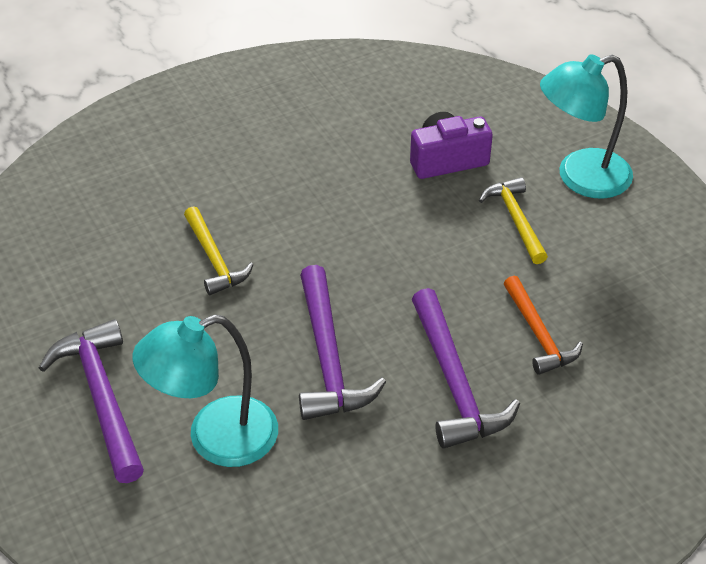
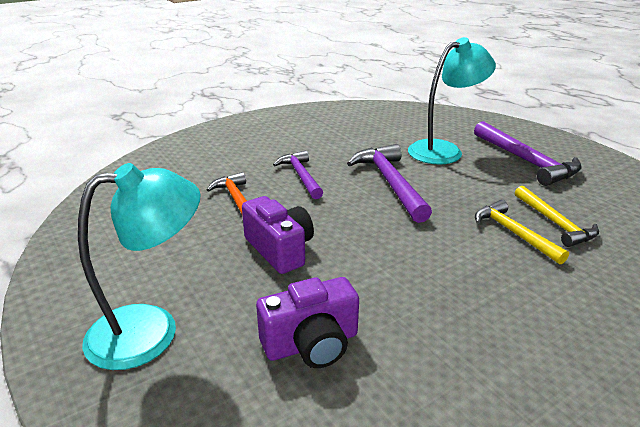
camera: 175 degrees right, 15 degrees down
(454, 384) = (300, 176): purple hammer -> purple hammer, size x0.66
(478, 253) = (280, 249): none -> purple camera
(515, 219) = (238, 280): yellow hammer -> yellow hammer (555, 223)

